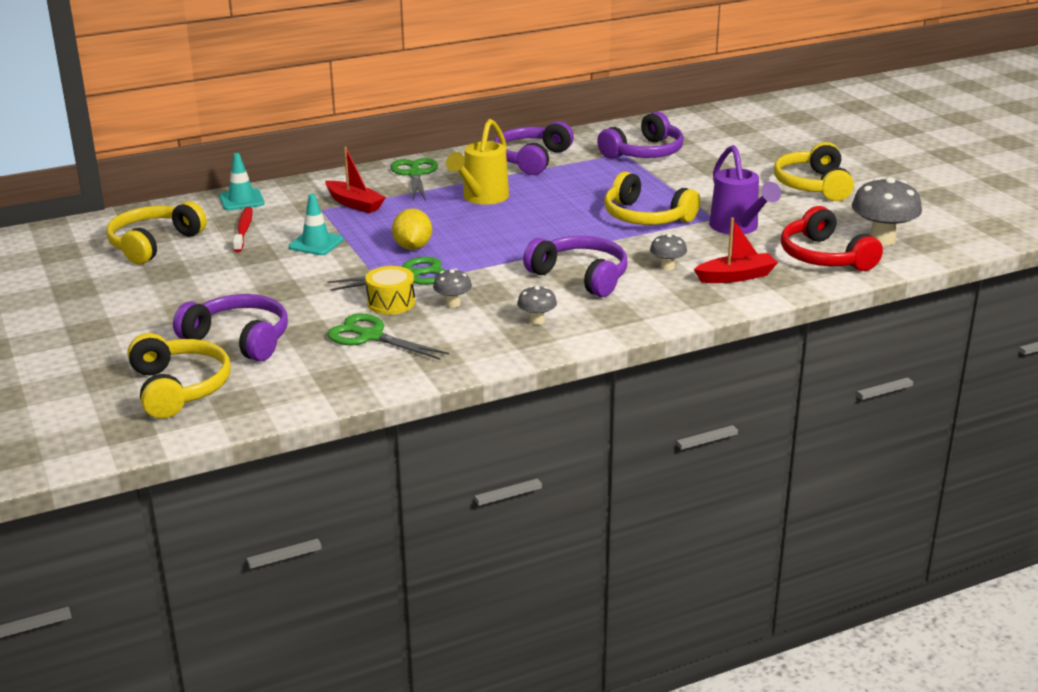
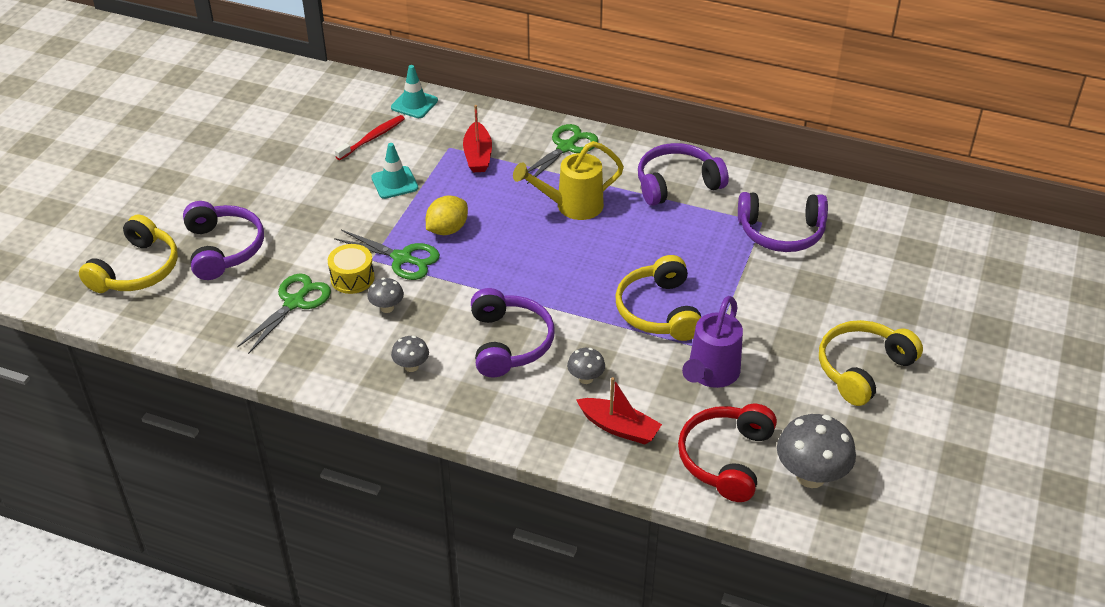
camera: 45 degrees right, 15 degrees up
(153, 244) = (304, 117): yellow headphones -> none
(370, 336) = (294, 302): green scissors -> green scissors turned 45 degrees clockwise

